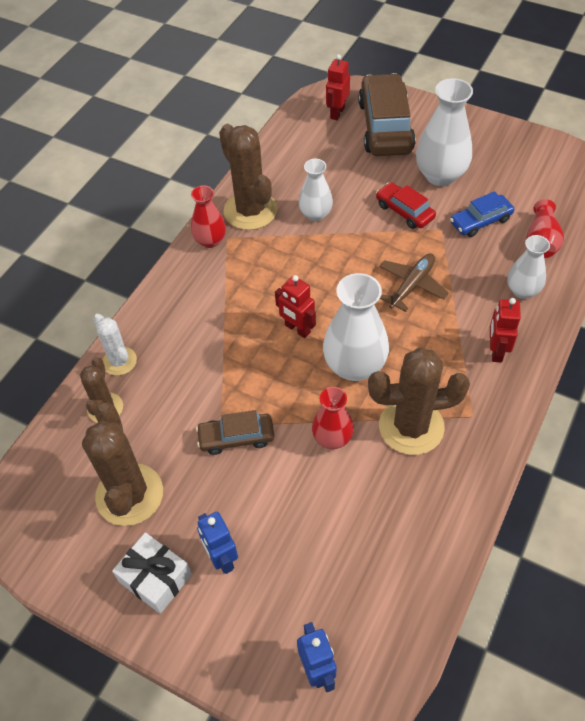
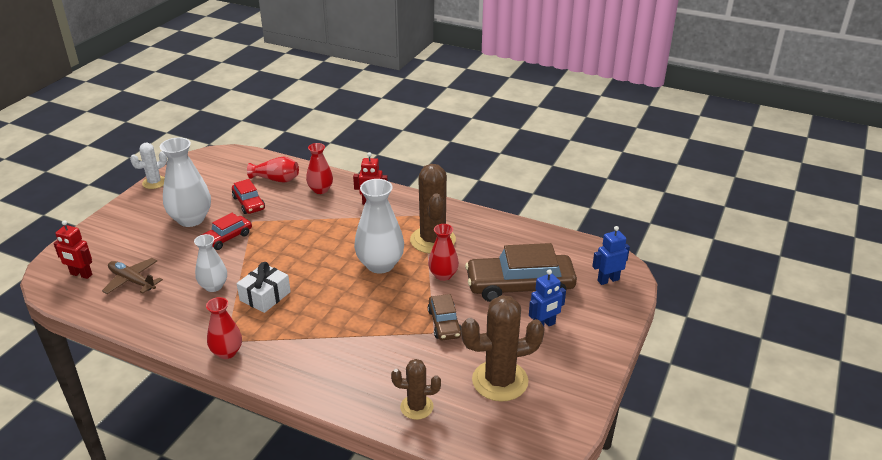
camera: 95 degrees left, 20 degrees down
(119, 361) = (365, 403): white cactus -> white cactus (154, 182)
(155, 578) = (566, 359): white gift -> white gift (265, 296)
(250, 211) = (195, 327): brown cactus -> none
(297, 329) = (341, 294): red robot -> none
(385, 126) = (116, 246): brown car -> brown car (520, 286)
(412, 285) = (306, 236): brown plane -> brown plane (132, 281)
(480, 221) = (249, 203): blue car -> red car
(522, 290) = (320, 190): white vase -> red vase

